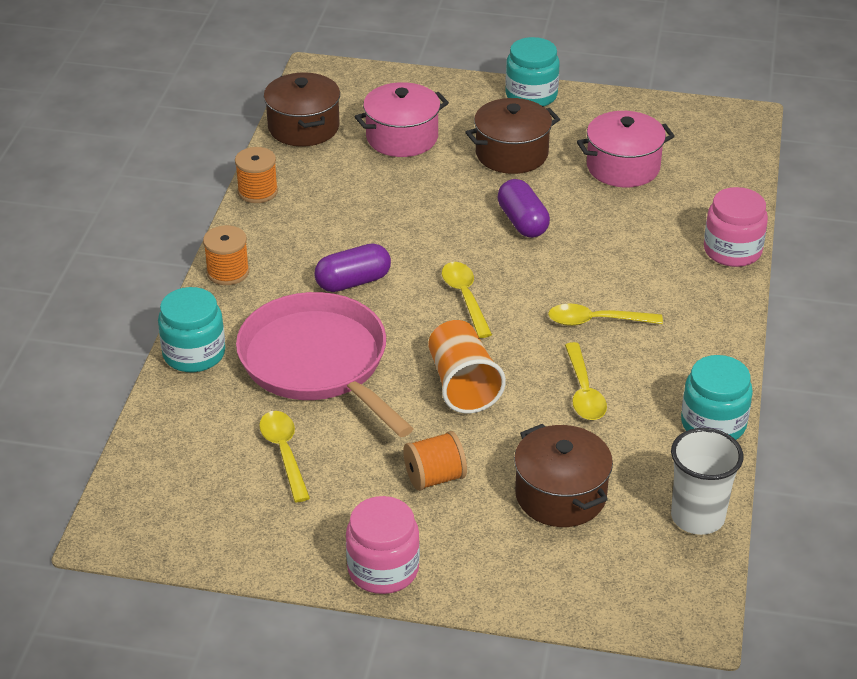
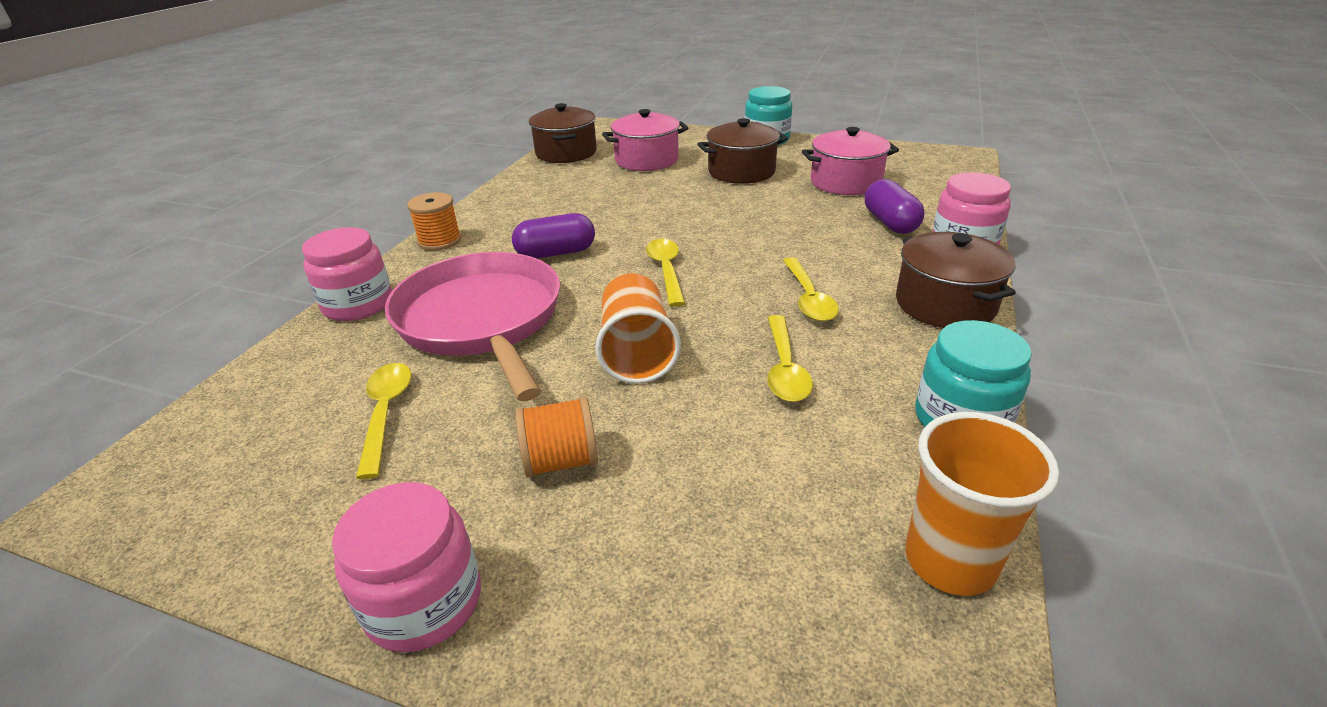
camera: 10 degrees right, 5 degrees down
(194, 354) = (358, 304): turquoise jar -> pink jar
(257, 191) = (504, 188): orange spool -> none
(522, 222) = (741, 216): purple capsule -> purple capsule (890, 223)
(560, 495) = (733, 503): brown pot -> brown pot (945, 304)
(596, 321) = (808, 298): yellow spoon -> yellow spoon turned 105 degrees counterclockwise
(697, 517) = (950, 561): white cup -> orange cup

